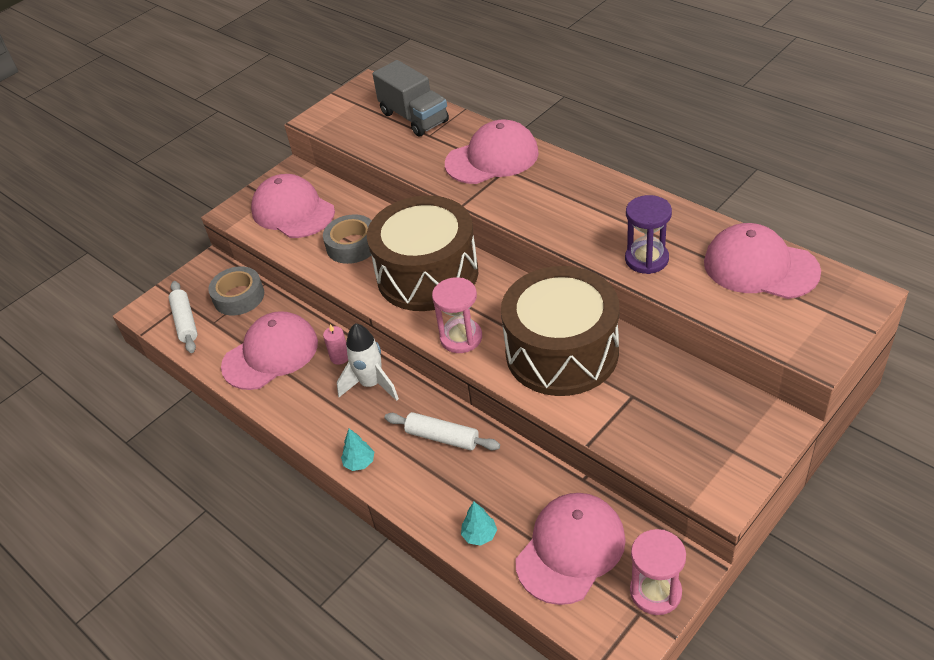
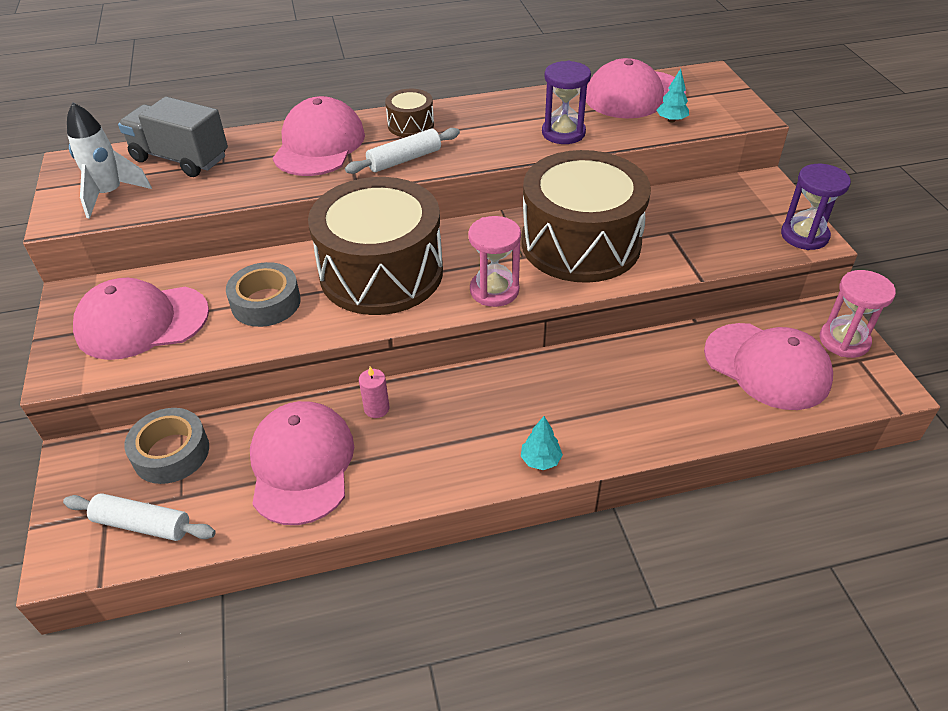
camera: 60 degrees left, 0 degrees up
(371, 384) = (443, 402): white rocket -> white rocket (110, 194)
(414, 117) = (180, 159): grey truck -> grey truck turned 150 degrees counterclockwise
(442, 437) = (566, 384): white rolling pin -> white rolling pin (404, 160)
(479, 535) = (707, 415): turquoise tree -> turquoise tree (671, 120)
(565, 180) = (410, 125): none -> brown drum
(570, 549) = (767, 366): pink cap -> pink cap turned 150 degrees clockwise
(722, 486) = (804, 236): none -> purple hourglass

